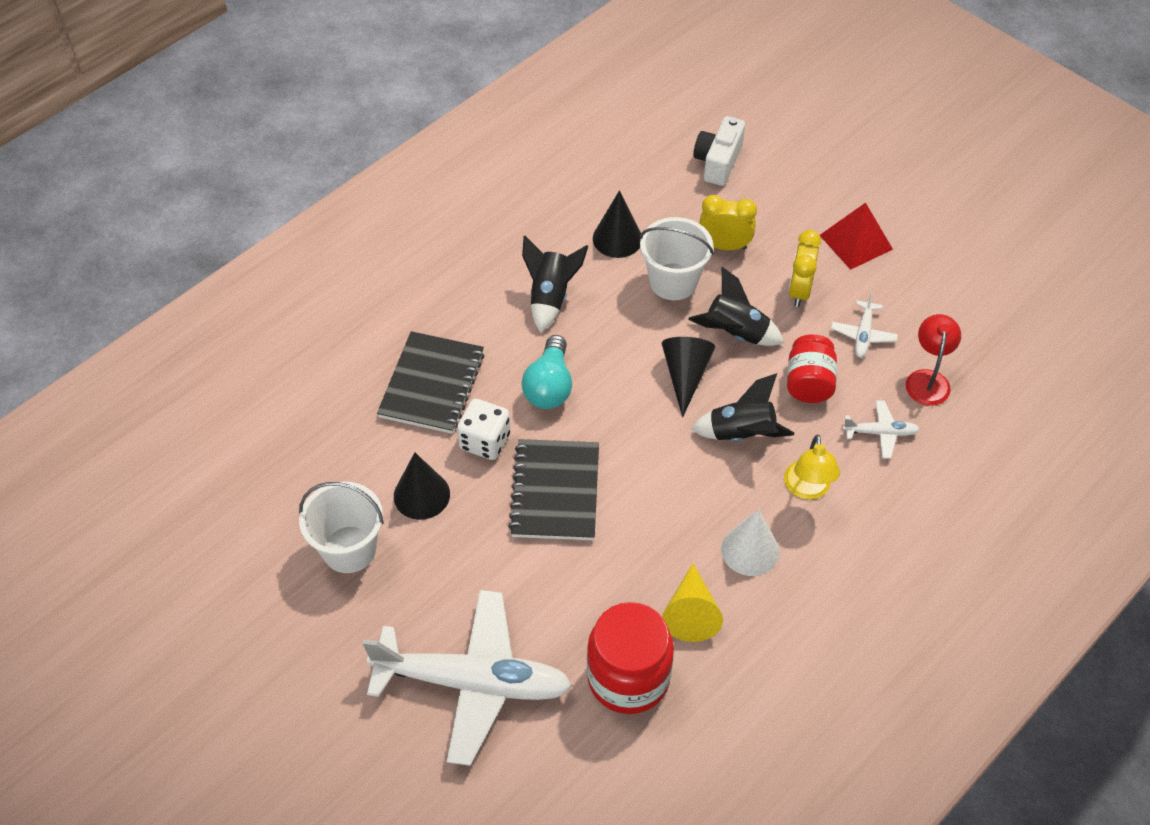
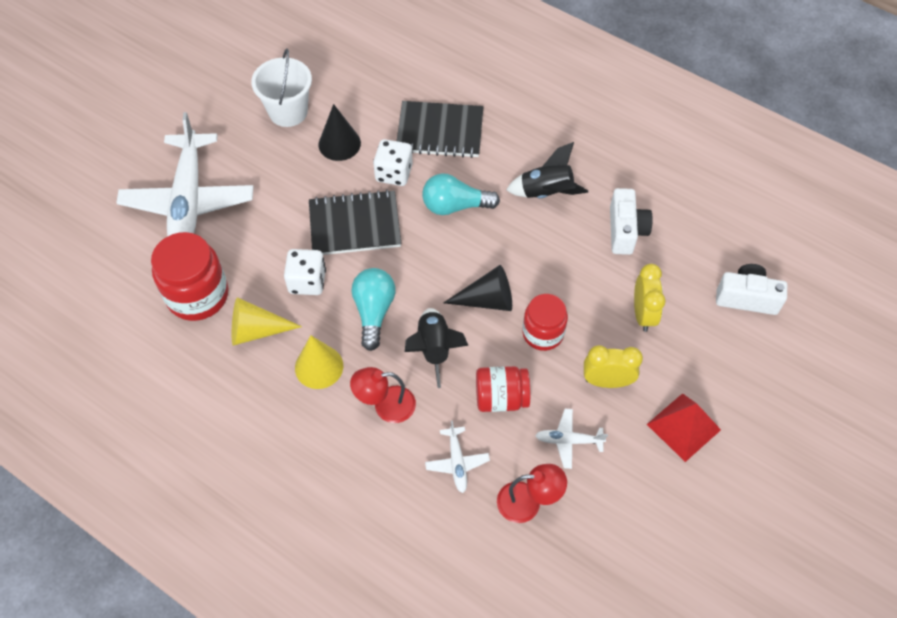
camera: 80 degrees right, 5 degrees up
(617, 238) = (625, 231): black cone -> white camera
(629, 551) = (307, 281): none -> white dice
(673, 282) = (588, 278): white bucket -> none
(684, 486) = (374, 312): none -> turquoise light bulb
(735, 333) = (543, 333): black rocket -> red jar
(750, 550) = (319, 366): white cone -> yellow cone
(807, 489) = (385, 406): yellow lamp -> red lamp

